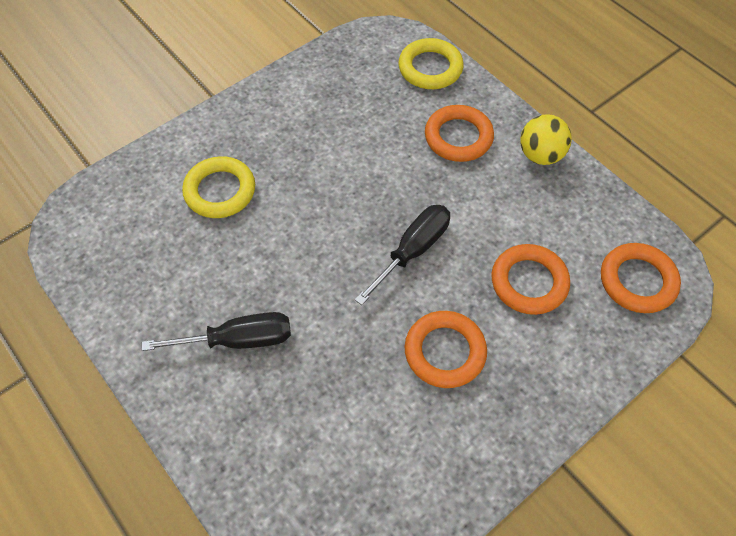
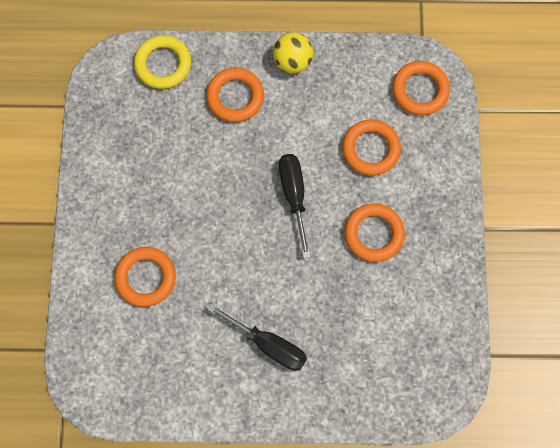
camera: 50 degrees left, 15 degrees up
(220, 191) = (146, 277): yellow ring -> orange ring
(238, 340) = (268, 344): black screwdriver -> black screwdriver turned 90 degrees clockwise

